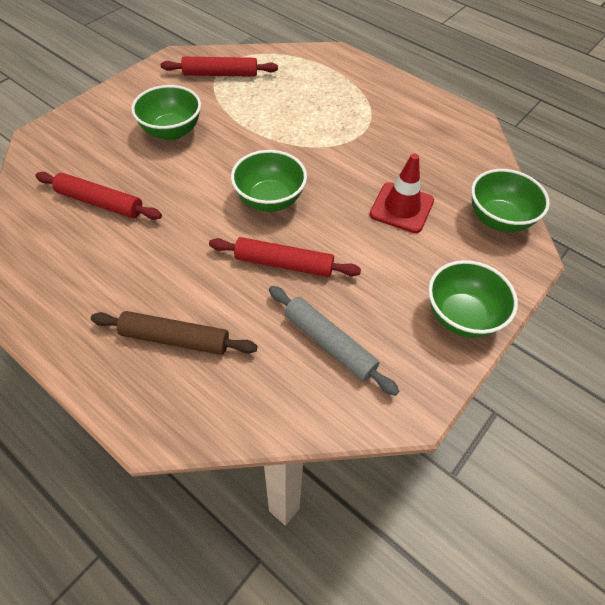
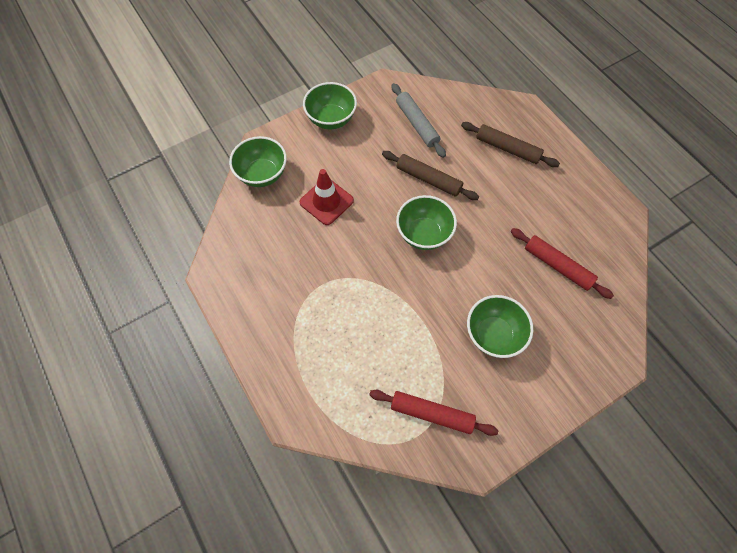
camera: 160 degrees left, 10 degrees up
(284, 264) = (428, 179): red rolling pin -> brown rolling pin

